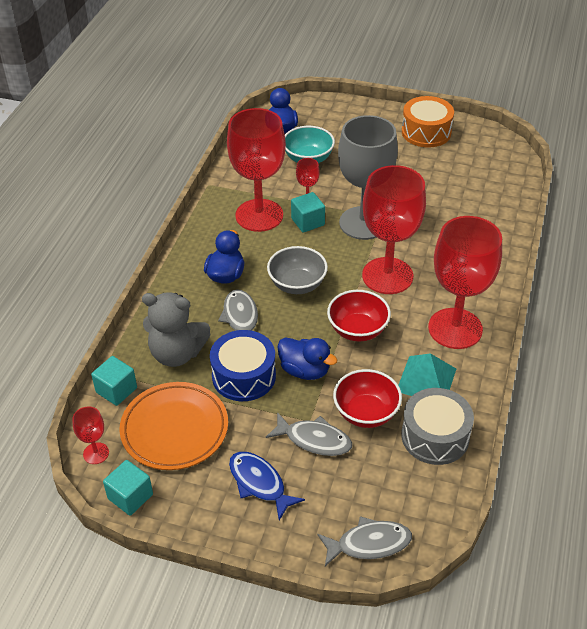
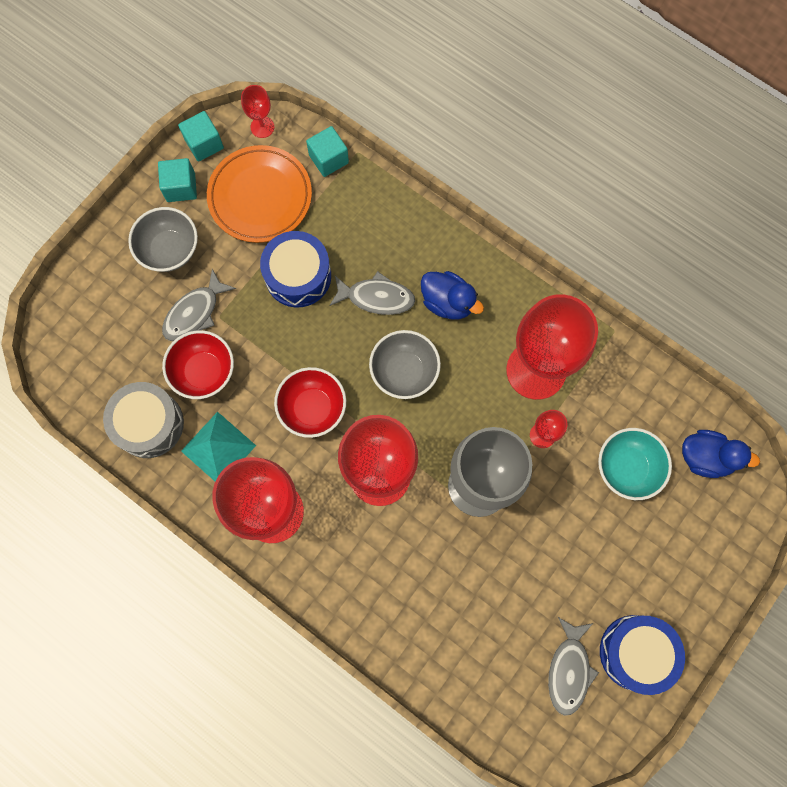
camera: 110 degrees right, 30 degrees up
(177, 353) = (353, 223): grey teddy bear -> none
(259, 483) = (170, 250): blue fish -> grey bowl
(305, 370) = (280, 335): blue duck -> none
(307, 222) = (504, 421): turquoise cube -> turquoise cube (181, 187)
(369, 543) = (69, 317): grey fish -> grey fish (569, 670)
(426, 132) = (636, 652): orange drum -> blue drum

